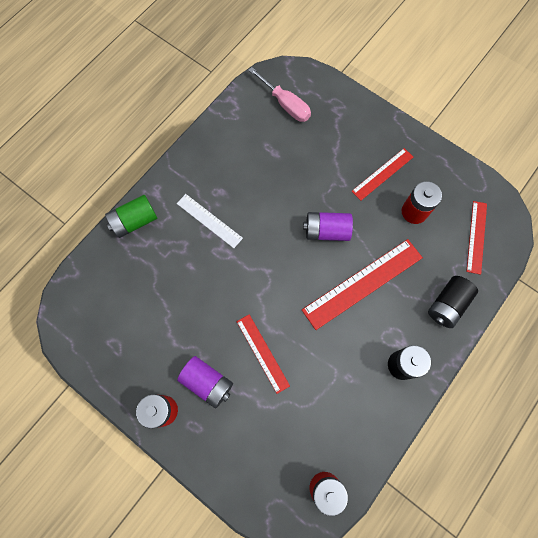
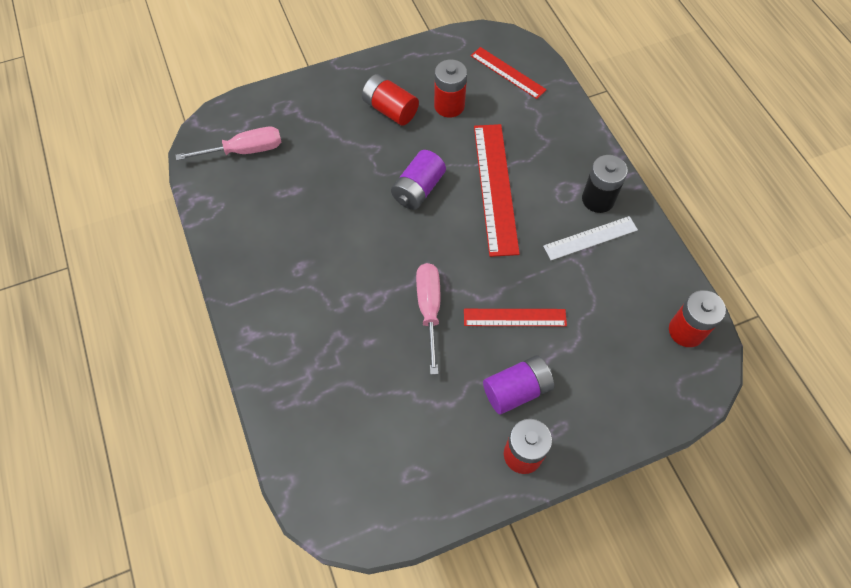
camera: 60 degrees left, 10 degrees down
(134, 221) = (271, 376): green battery -> none
(209, 220) = (327, 294): white ruler -> white ruler (590, 238)
(235, 291) = (429, 310): none -> pink screwdriver
(382, 174) = (390, 109): red ruler -> red battery
(447, 305) = (560, 131): black battery -> none

